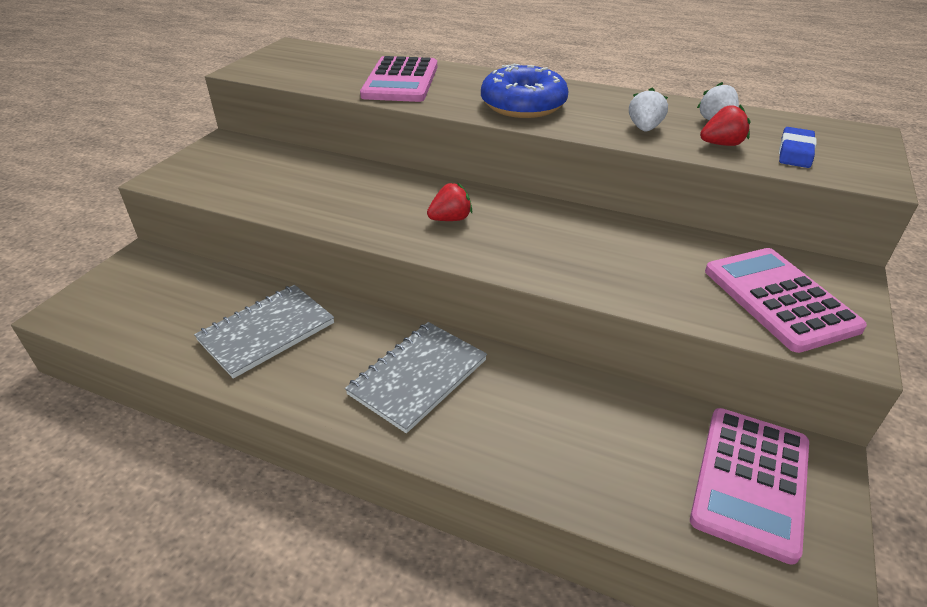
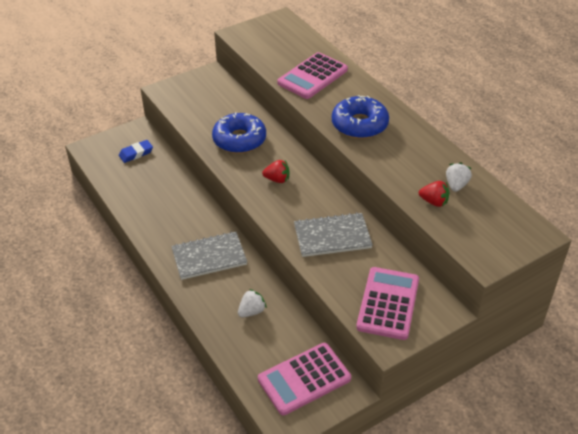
camera: 35 degrees right, 5 degrees up
(266, 332) = (163, 201): grey notebook -> grey notebook (332, 236)
(344, 195) = (239, 140): none -> blue donut
(644, 128) = (406, 171): white strawberry -> white strawberry (252, 311)
(795, 152) = (469, 226): blue eraser -> blue eraser (136, 153)

